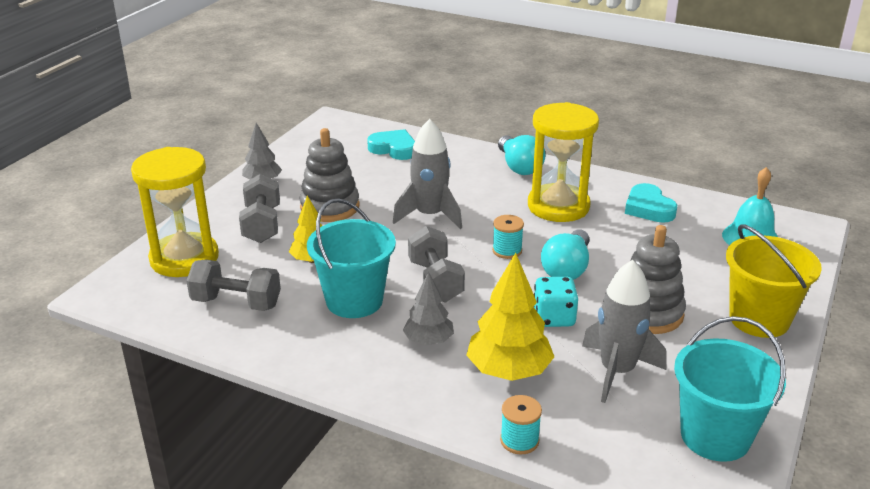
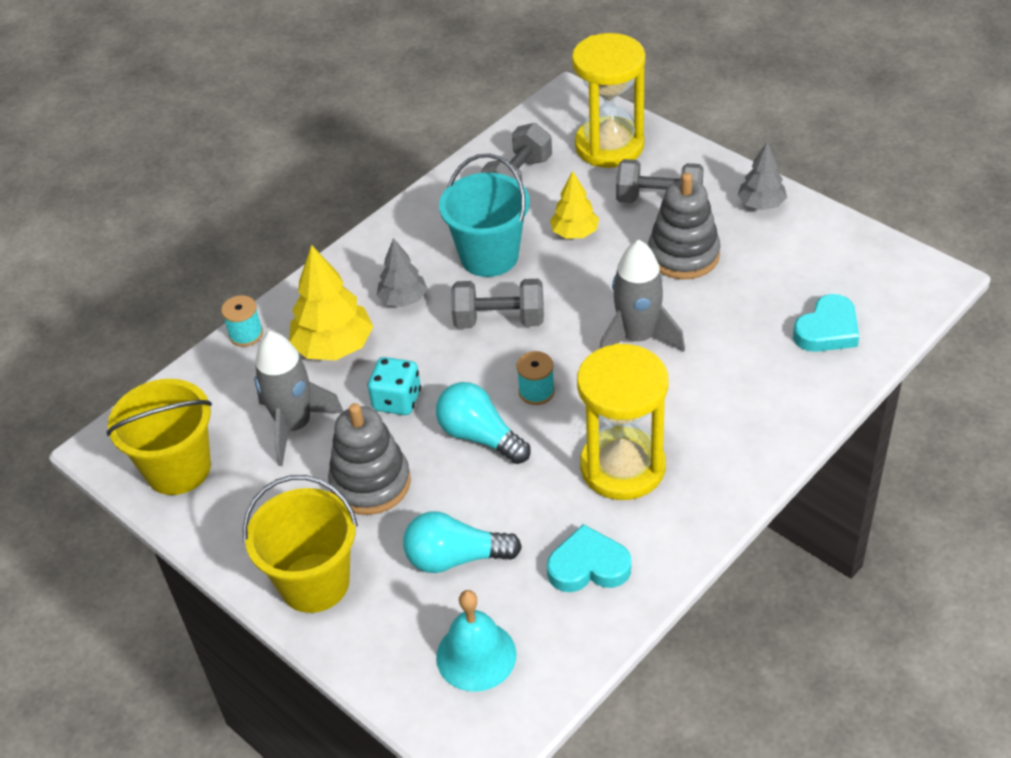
camera: 110 degrees right, 15 degrees up
(519, 167) = (744, 453): turquoise light bulb -> turquoise light bulb (455, 558)
(715, 436) = (178, 469): turquoise bucket -> yellow bucket

